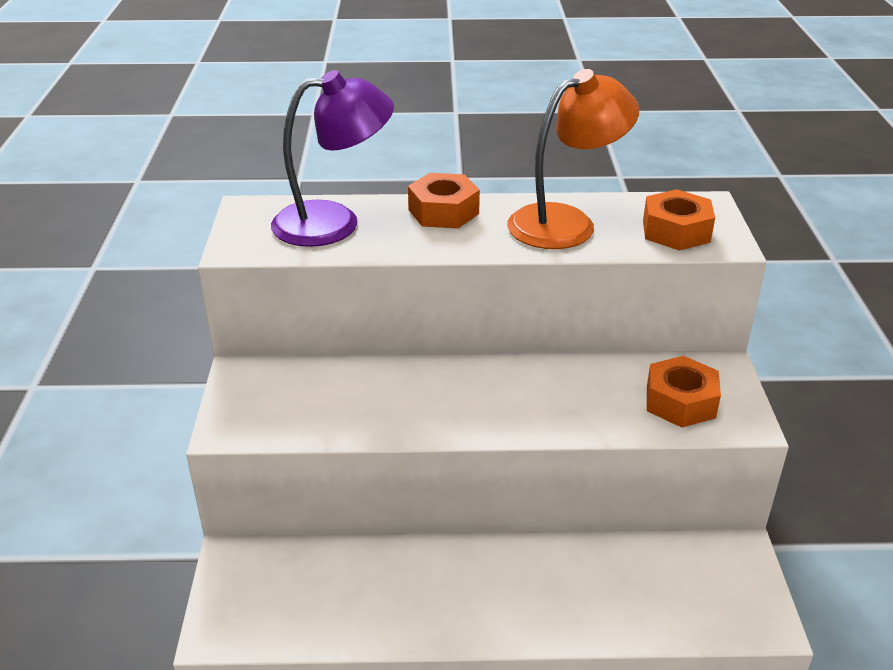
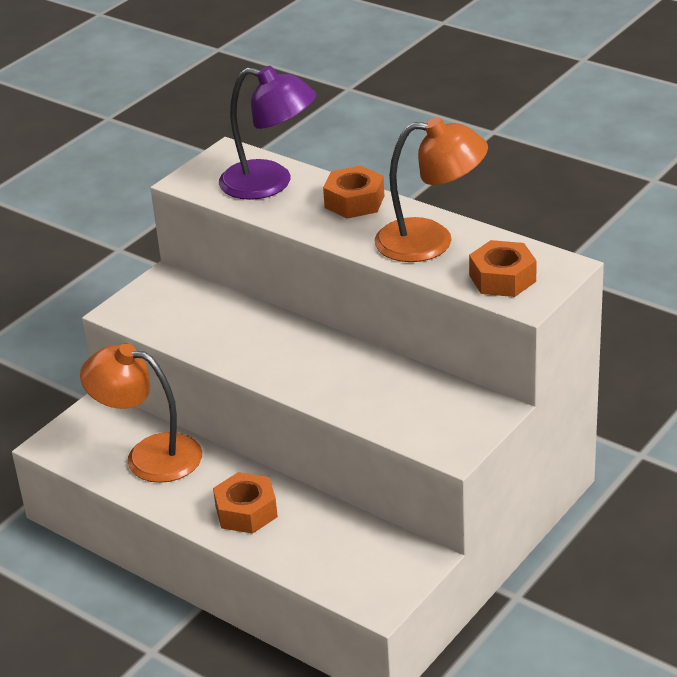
camera: 40 degrees right, 0 degrees up
(352, 583) = (149, 455): none -> orange lamp
(680, 402) = (427, 419): orange nut -> orange nut (246, 511)

